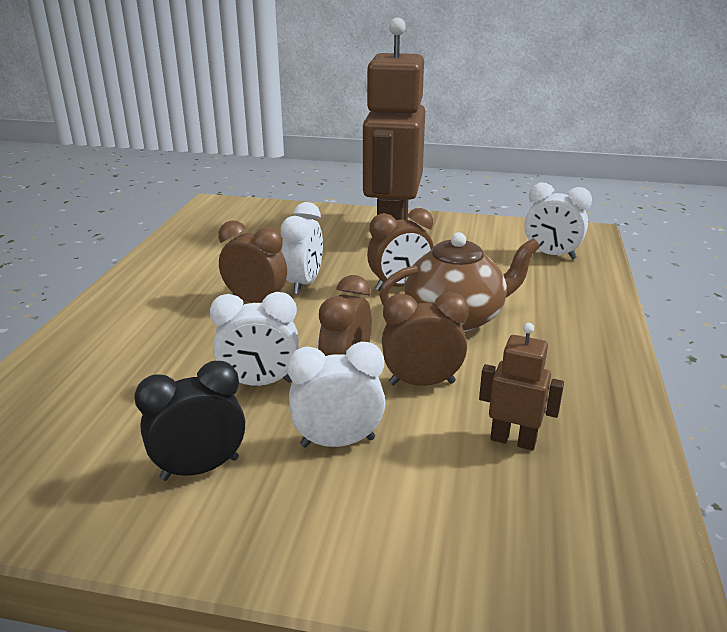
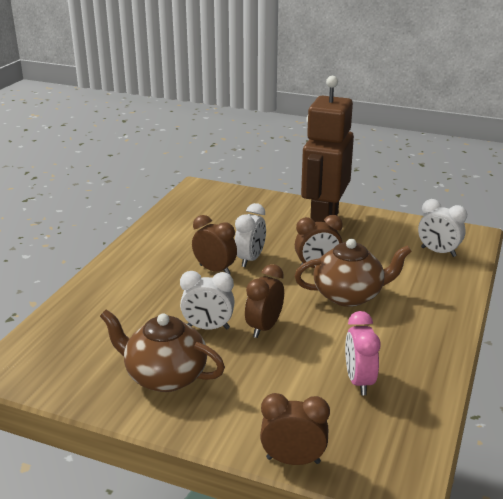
camera: 10 degrees right, 0 degrees up
(200, 468) = (165, 376): black clock -> brown teapot
(337, 442) = (249, 370): white clock -> none
(422, 383) = (312, 338): brown clock -> brown clock (293, 460)
(513, 440) = (359, 381): brown robot -> pink clock

